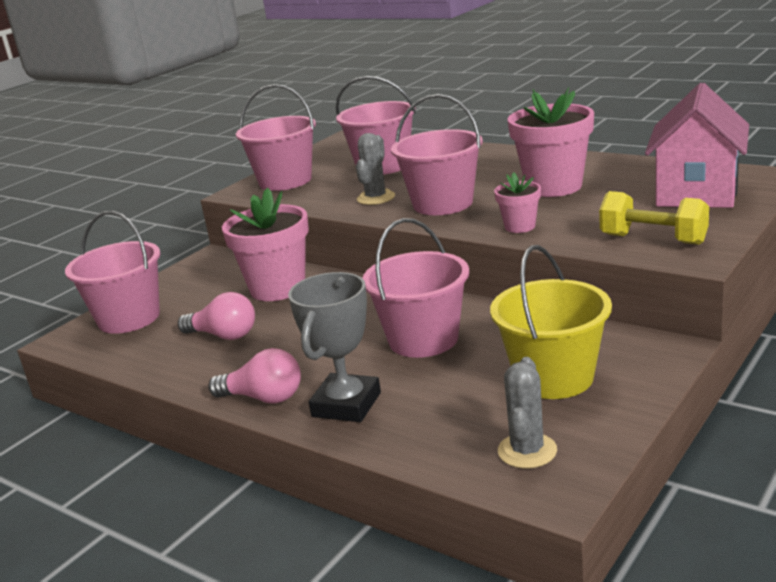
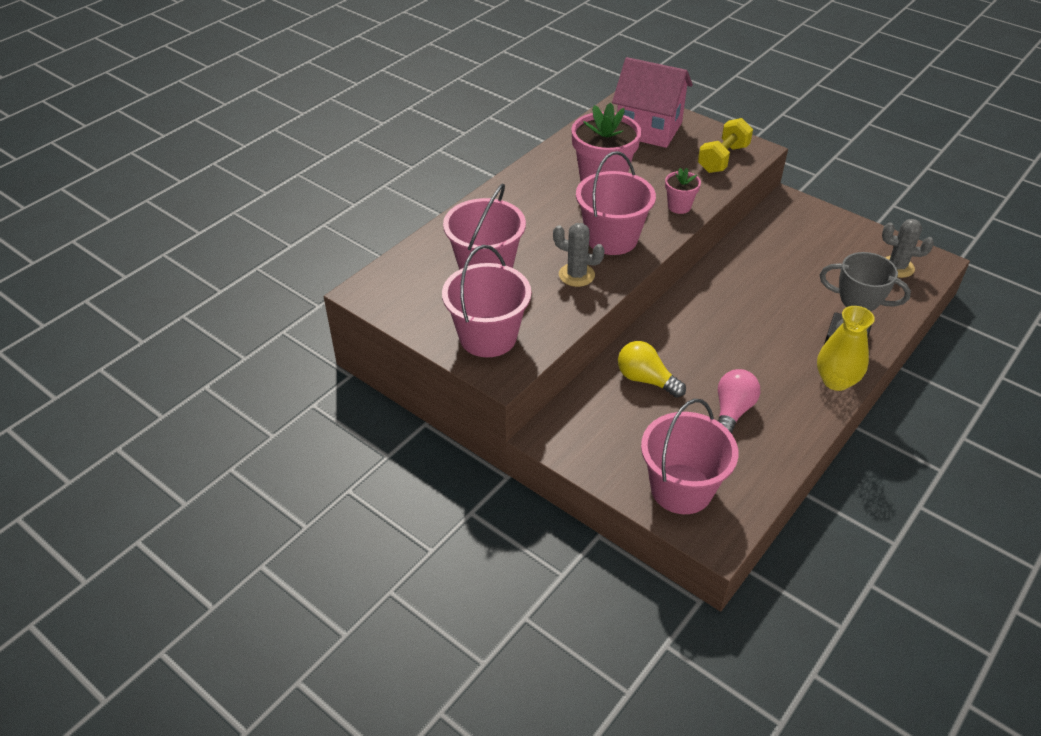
camera: 90 degrees left, 20 degrees up
(264, 398) = (836, 381): pink light bulb -> yellow vase
(278, 288) = (646, 379): pink flower pot -> yellow light bulb
(423, 339) = (759, 297): pink bucket -> none
(554, 377) = (818, 247): yellow bucket -> none

